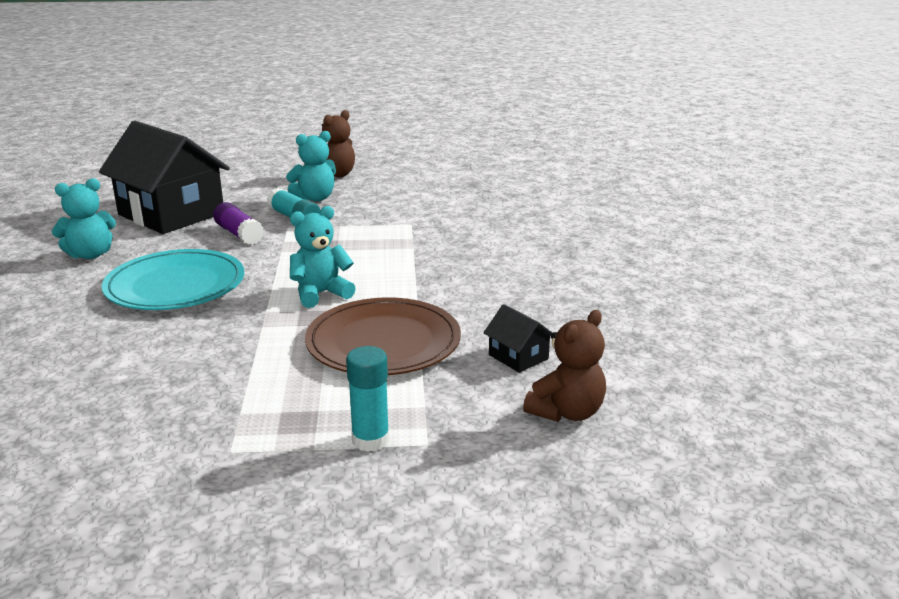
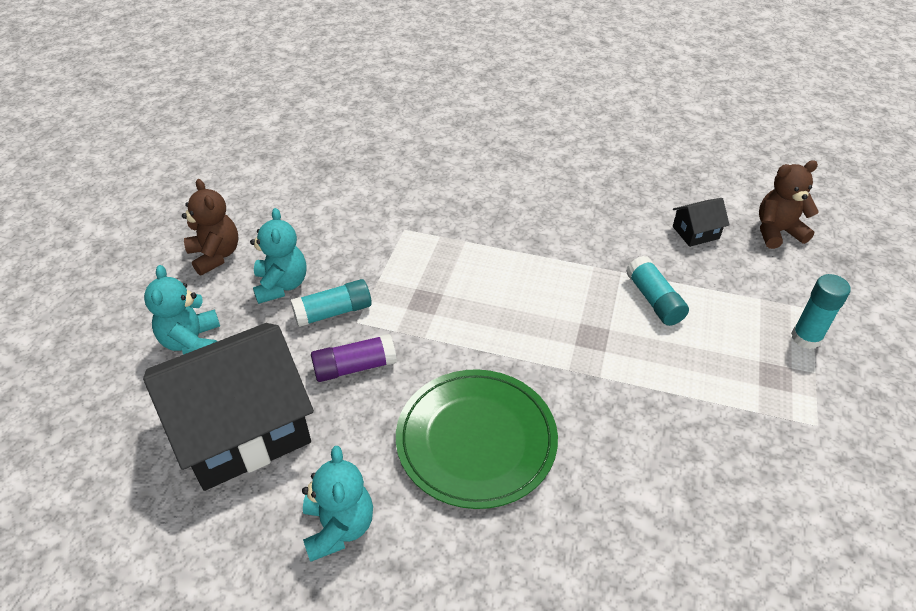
camera: 70 degrees left, 20 degrees up
(175, 285) = (476, 440): turquoise plate -> green plate
(320, 294) = (544, 323): turquoise teddy bear -> turquoise teddy bear (192, 342)
(383, 342) = (654, 300): brown plate -> turquoise glue stick
(567, 412) = (777, 232): brown teddy bear -> brown teddy bear turned 75 degrees counterclockwise

